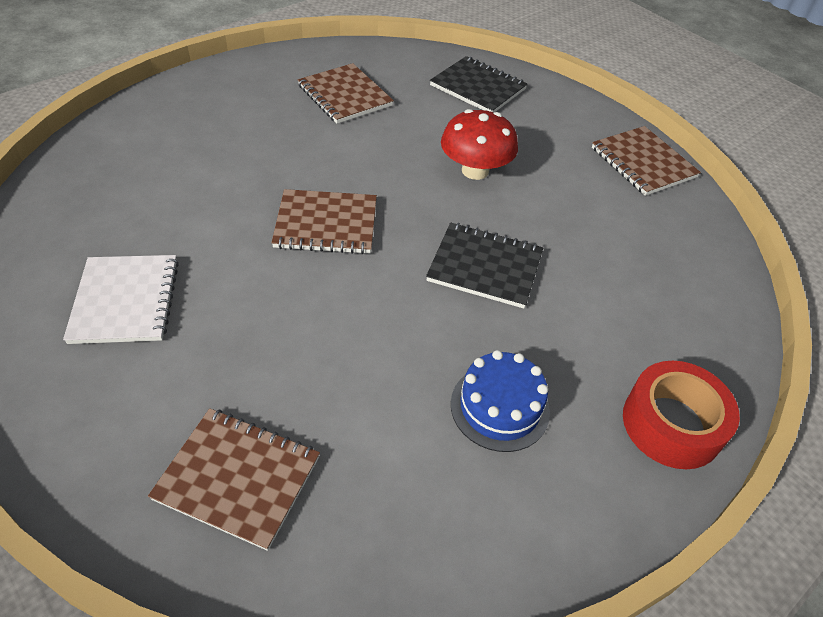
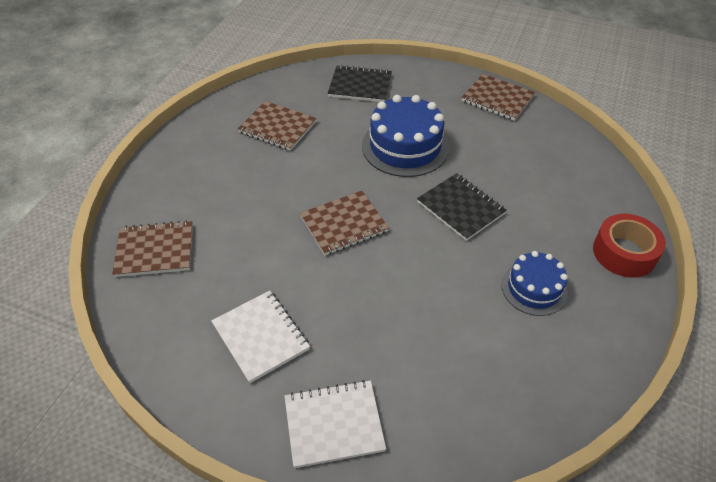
camera: 25 degrees left, 0 degrees up
(111, 439) = (334, 424): none -> white notebook
(238, 478) = (428, 404): brown notebook -> brown notebook (155, 250)
(475, 171) = (405, 146): red mushroom -> blue cake
(485, 267) = (461, 208): black notebook -> black notebook turned 60 degrees clockwise

